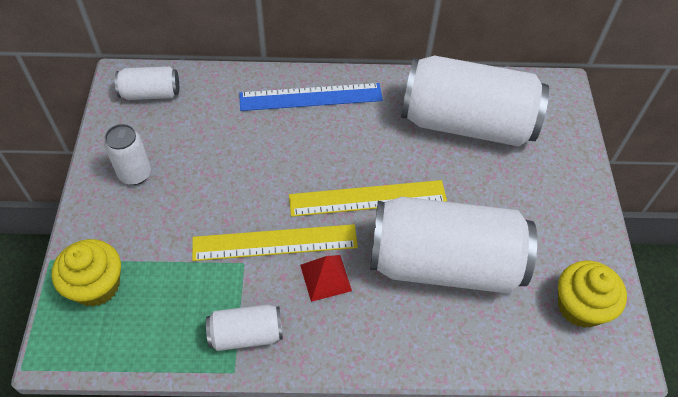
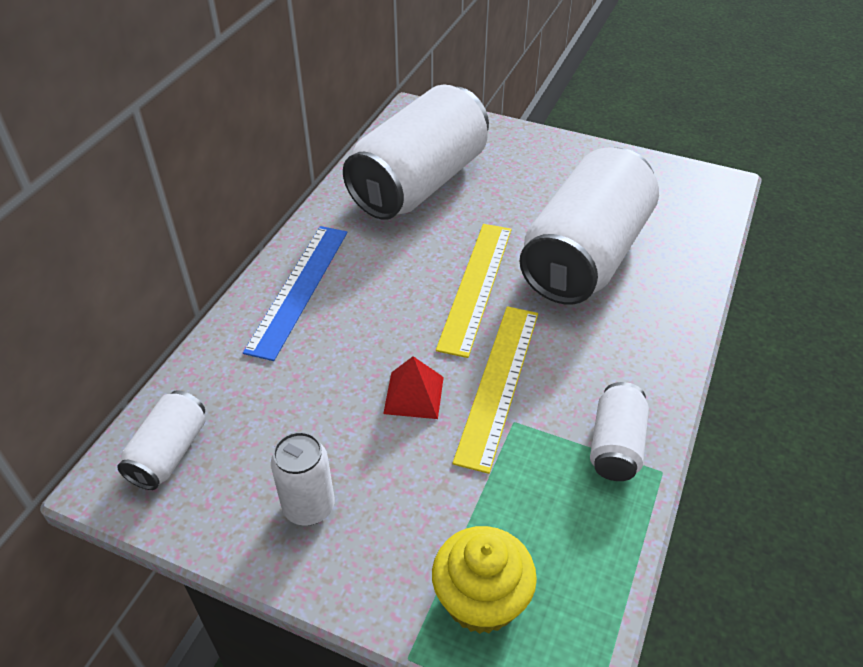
camera: 65 degrees left, 10 degrees down
(325, 277) = (565, 352): red pyramid -> red pyramid (413, 395)
(580, 306) = (665, 188): yellow cupcake -> none

